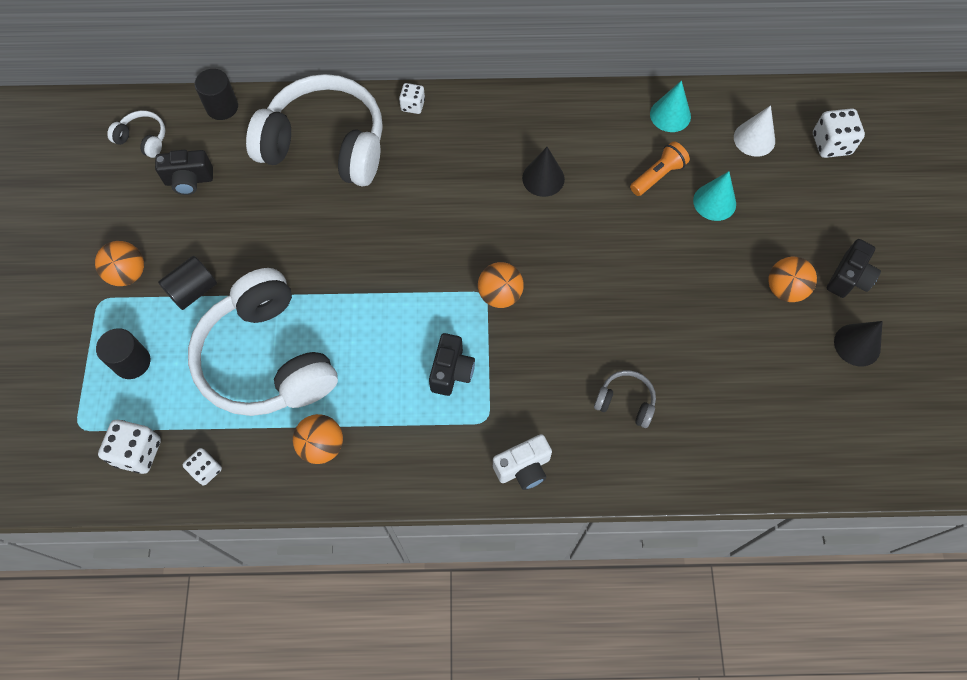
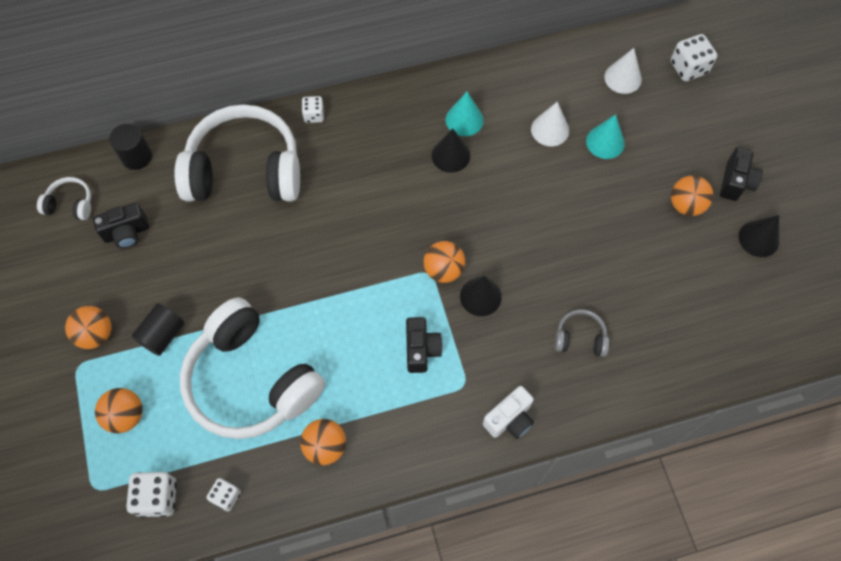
camera: 15 degrees left, 0 degrees up
(132, 362) = (126, 416): black cylinder -> orange ball
(531, 332) = (480, 296): none -> black cone
(658, 175) = (550, 130): orange flashlight -> white cone
(670, 115) = (545, 73): turquoise cone -> turquoise cone (464, 120)

